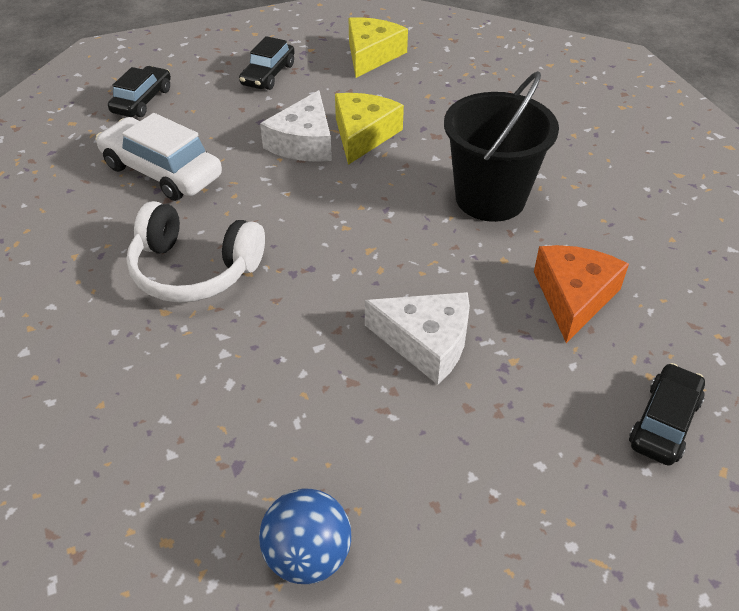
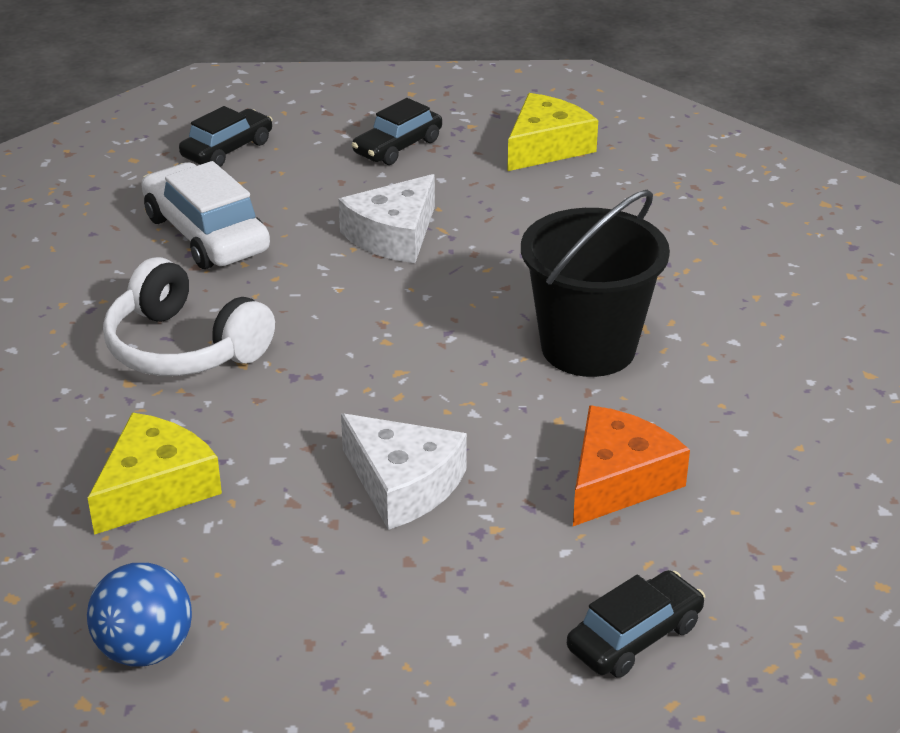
camera: 20 degrees right, 10 degrees down
(363, 135) = (473, 241): yellow cheese -> yellow cheese (155, 488)

